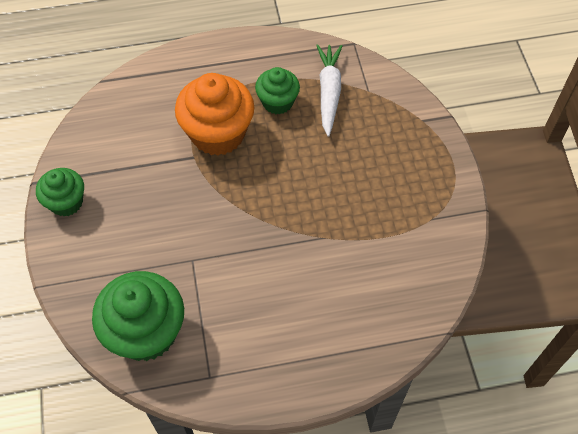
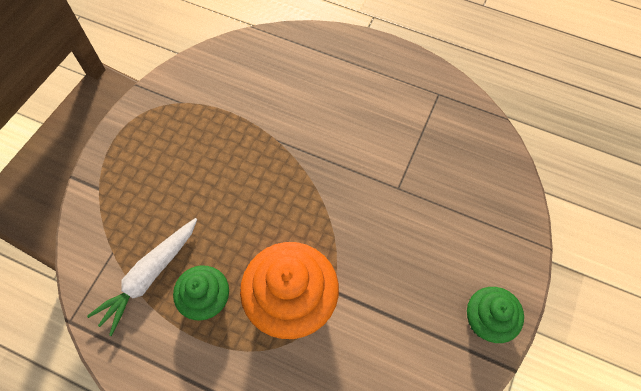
camera: 145 degrees left, 5 degrees up
(146, 332) = (470, 152): green cupcake -> none

